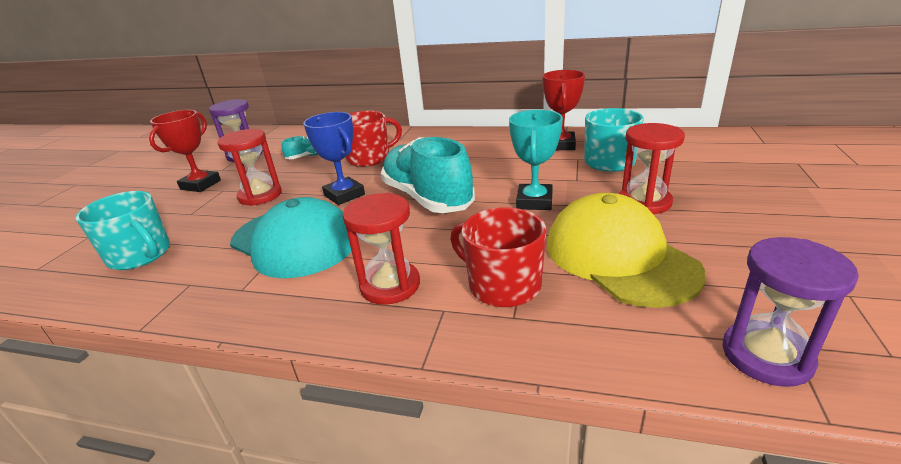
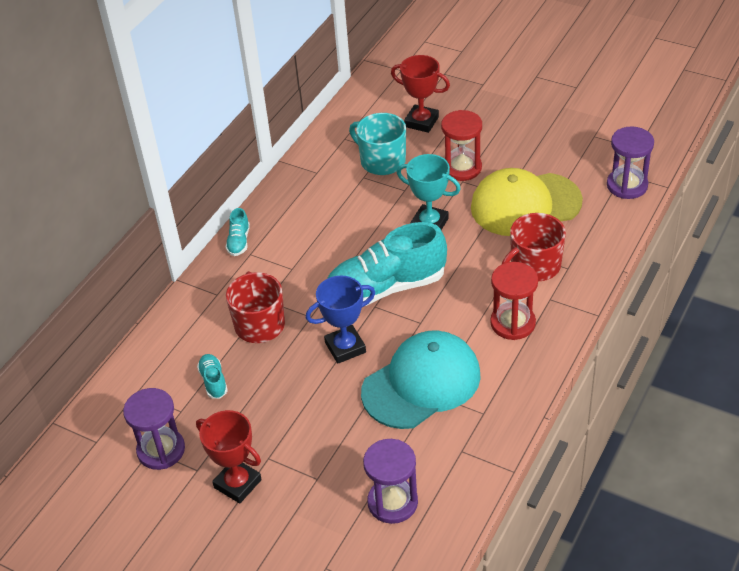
camera: 75 degrees left, 15 degrees up
(140, 255) = (392, 502): turquoise mug -> purple hourglass
(260, 195) = (305, 419): red hourglass -> none
(460, 133) = (239, 241): none -> turquoise shoe
(560, 145) = (325, 178): red trophy -> red trophy (421, 122)

